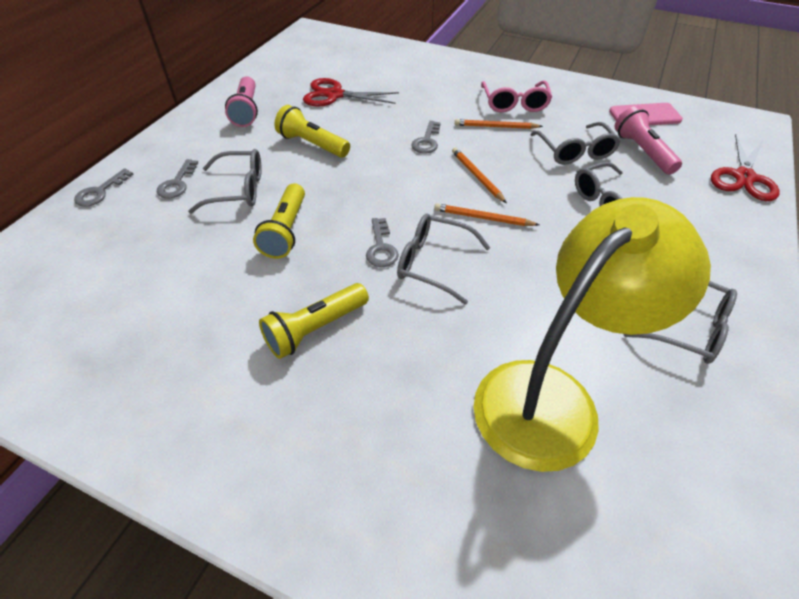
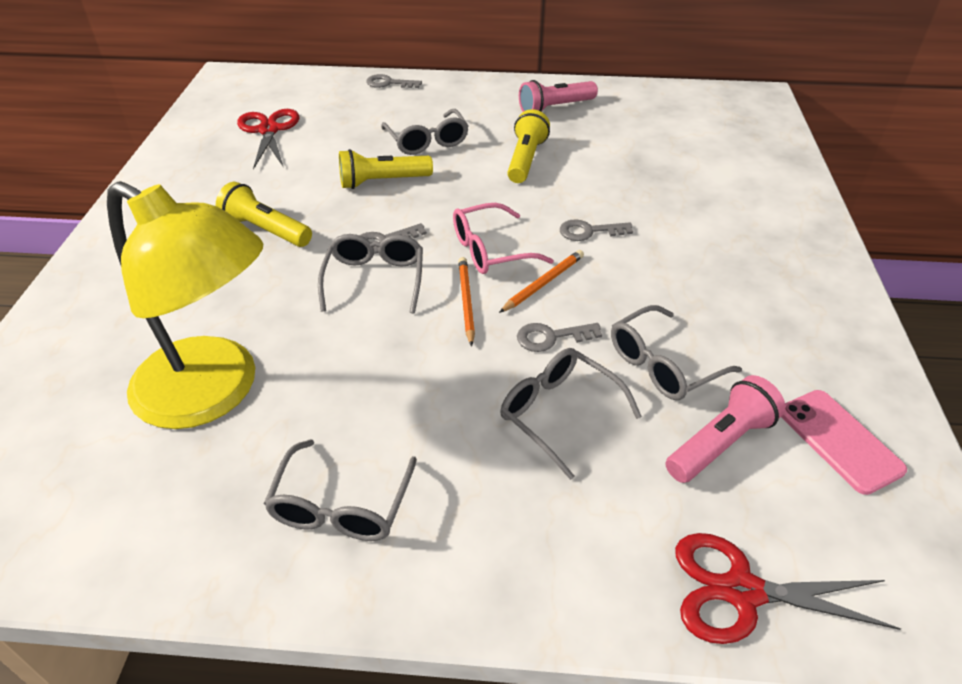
camera: 70 degrees right, 5 degrees down
(177, 183) = (419, 111): grey key -> grey key (551, 337)
(335, 95) = (631, 148): red scissors -> red scissors (269, 130)
(496, 127) = (666, 281): orange pencil -> none
(514, 103) = (742, 288): pink glasses -> pink glasses (491, 250)

